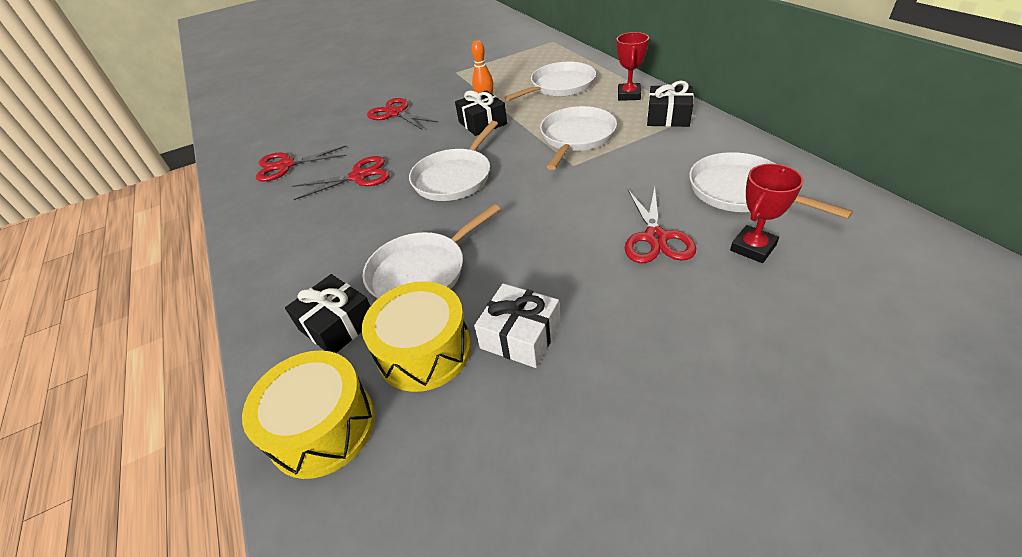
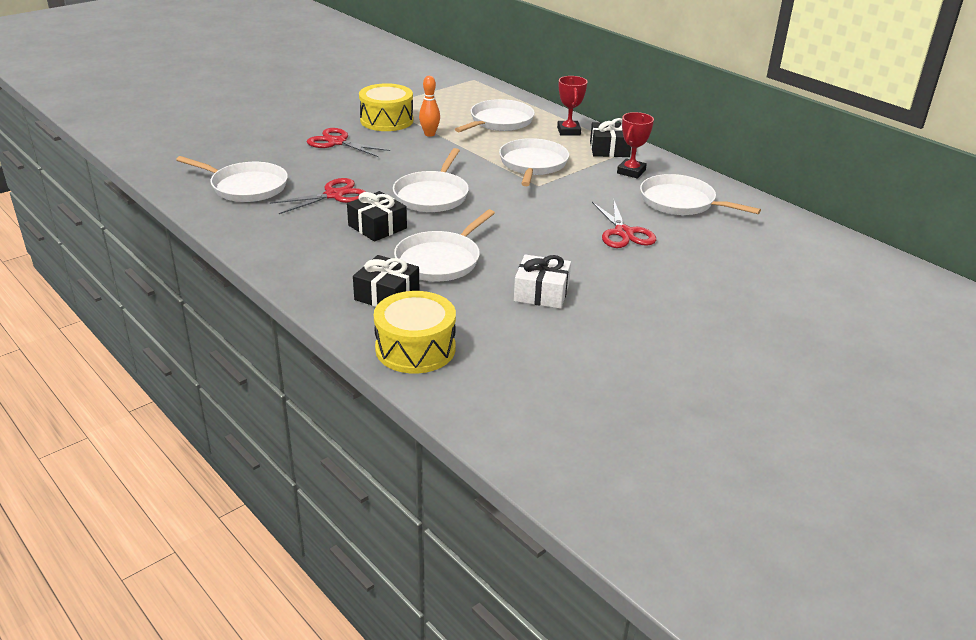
camera: 20 degrees left, 10 degrees down
(286, 165) = (245, 187): red scissors -> white pan
(424, 350) = (470, 305): yellow drum -> yellow drum (386, 120)
(482, 123) = (436, 152): black gift -> black gift (377, 227)
(753, 248) = (696, 237): red trophy -> red trophy (631, 172)

